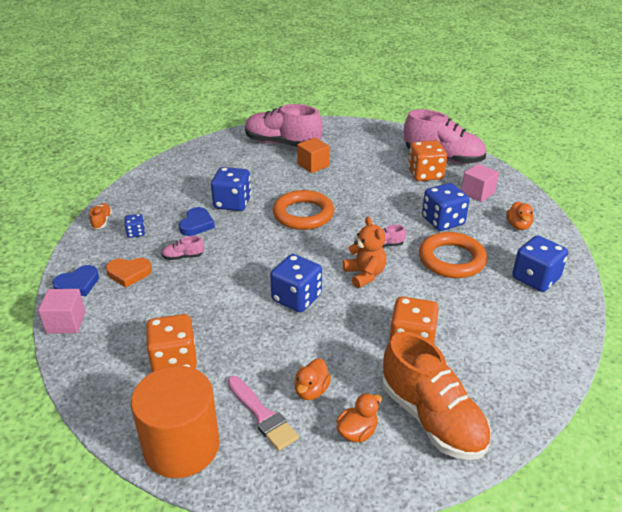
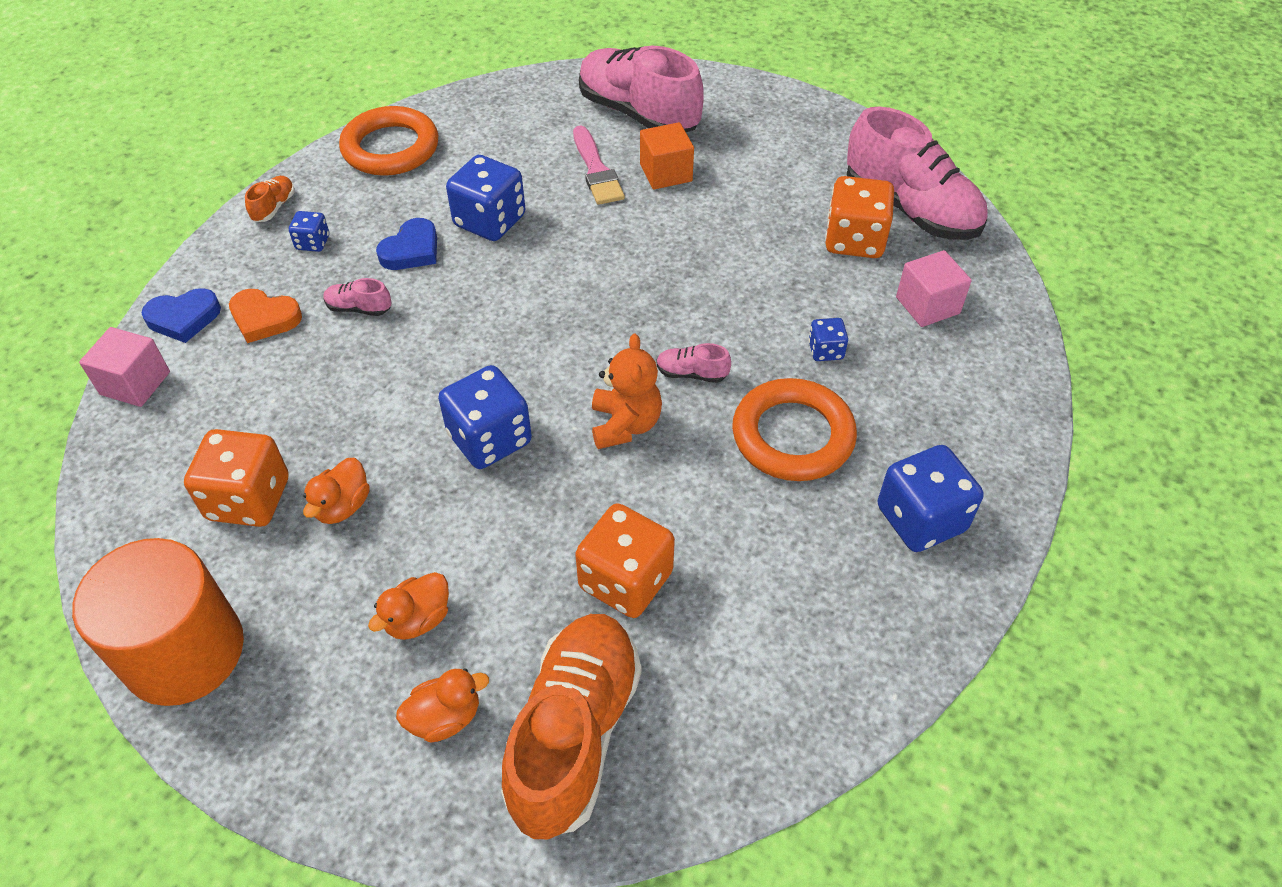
camera: 20 degrees right, 15 degrees up
(262, 415) = (323, 638): pink brush -> pink brush (596, 170)
(303, 214) = (592, 273): orange ring -> orange ring (390, 148)
(432, 418) = (574, 734): orange shoe -> orange shoe turned 150 degrees counterclockwise
(443, 221) = (825, 351): blue dice -> blue dice, size x0.51
(518, 226) = (960, 397): orange duck -> orange duck (342, 506)

